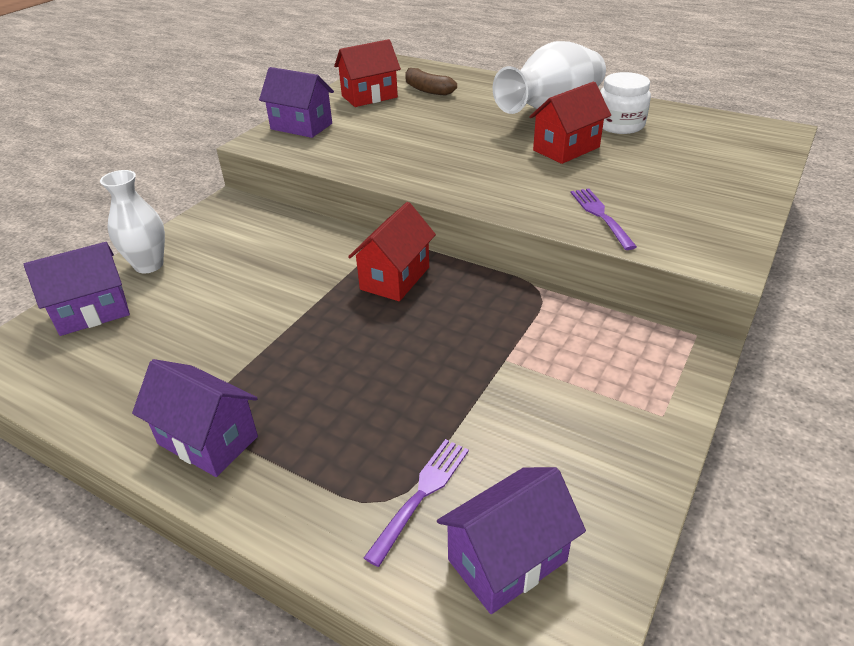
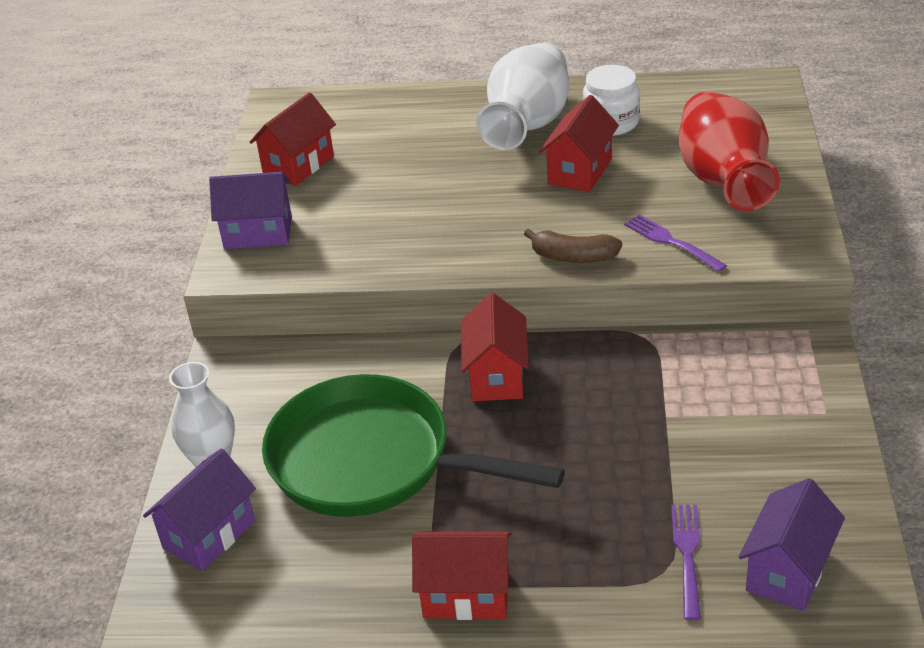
camera: 25 degrees left, 0 degrees up
(208, 440) = (466, 595): purple house -> red house
(247, 305) = (371, 461): none -> green pan
(427, 90) = (360, 134): brown banana -> brown banana (573, 257)
(684, 186) = (723, 181): none -> red vase

